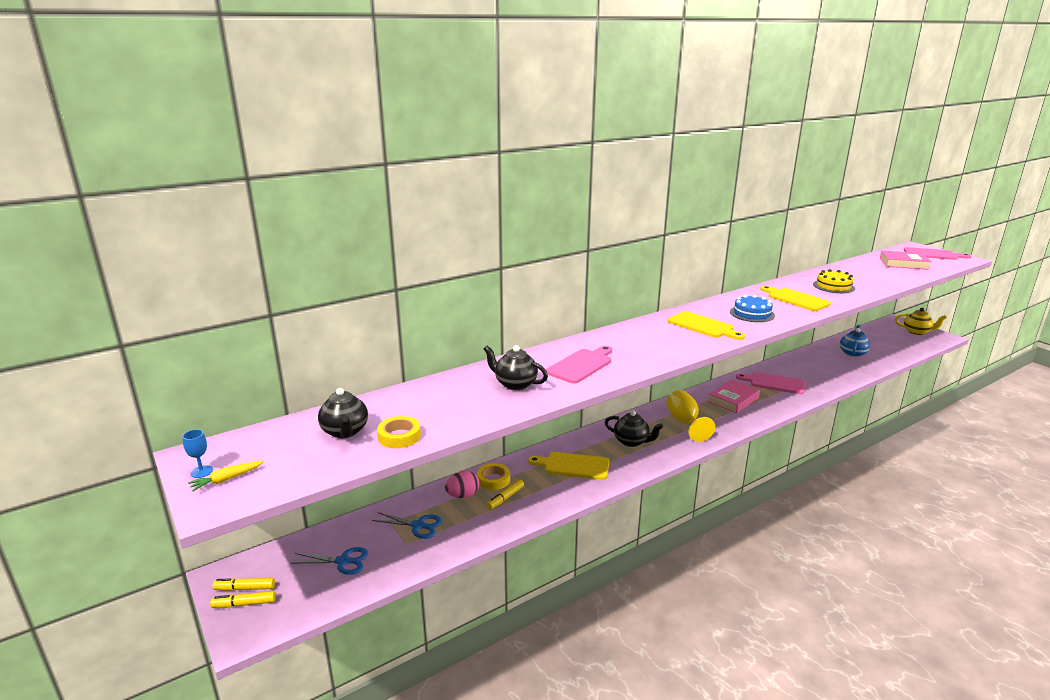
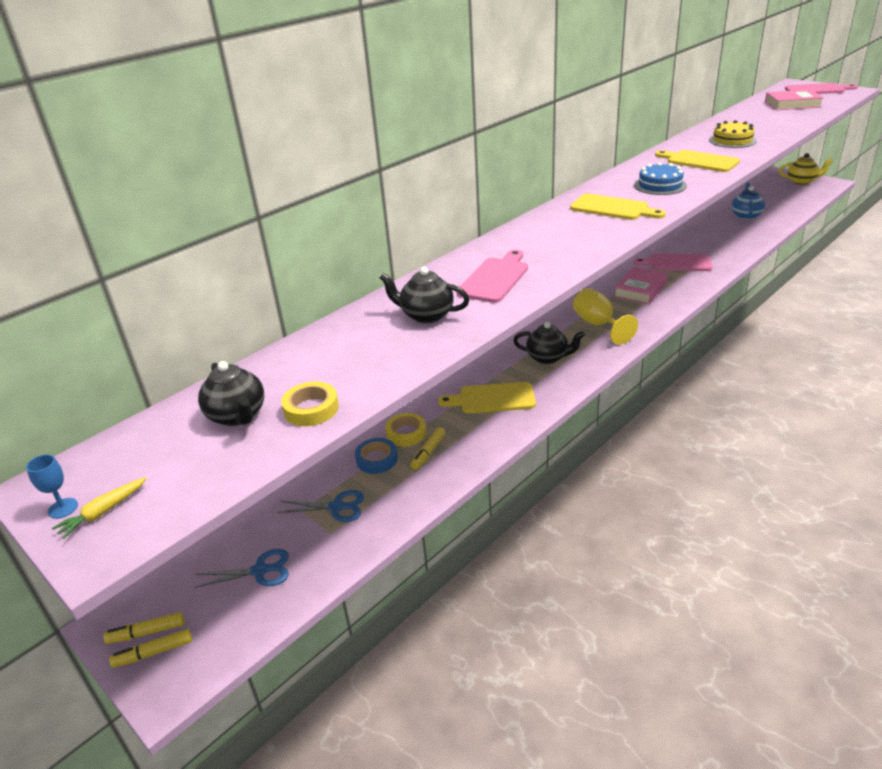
camera: 10 degrees left, 10 degrees up
(463, 495) = (377, 459): pink egg -> blue tape

